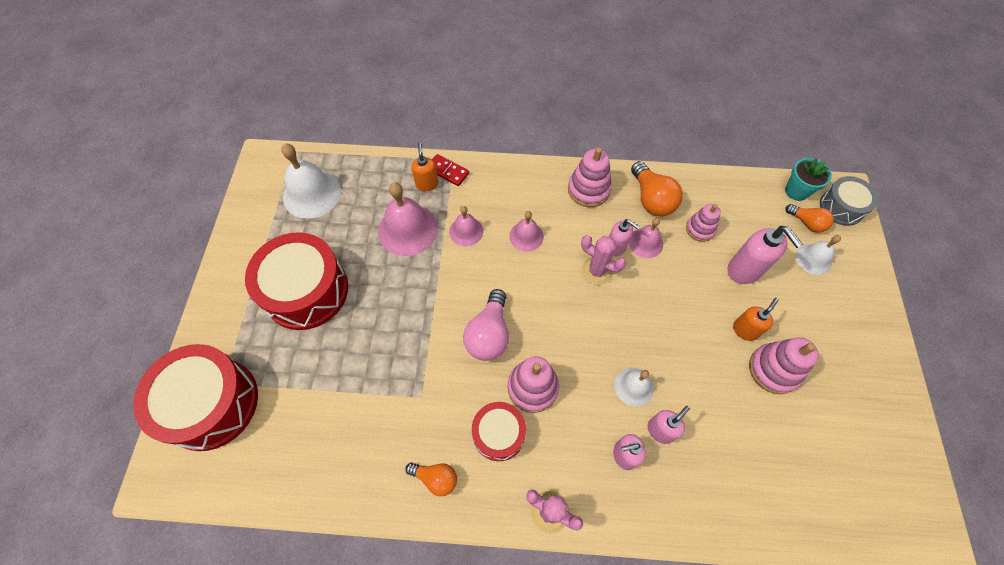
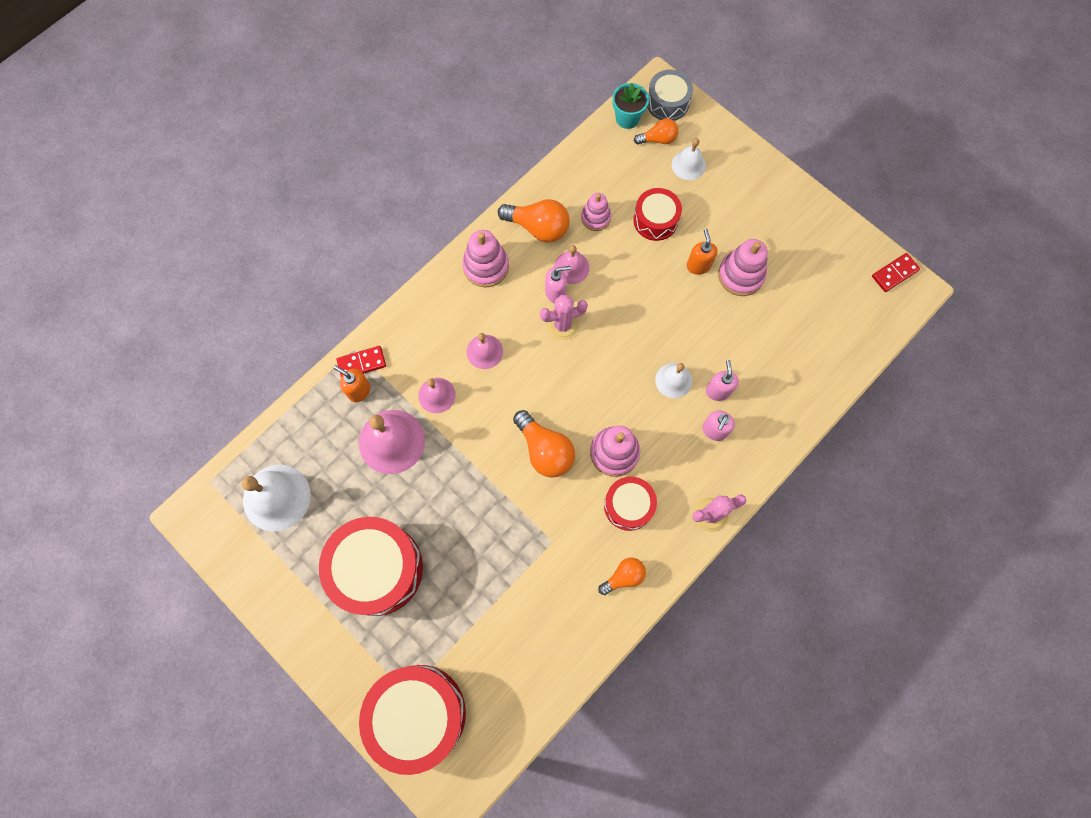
camera: 50 degrees left, 10 degrees up
(489, 334) = (545, 450): pink light bulb -> orange light bulb
(744, 270) = (655, 220): pink soap dispenser -> red drum
(926, 506) = (894, 273): none -> red domino

